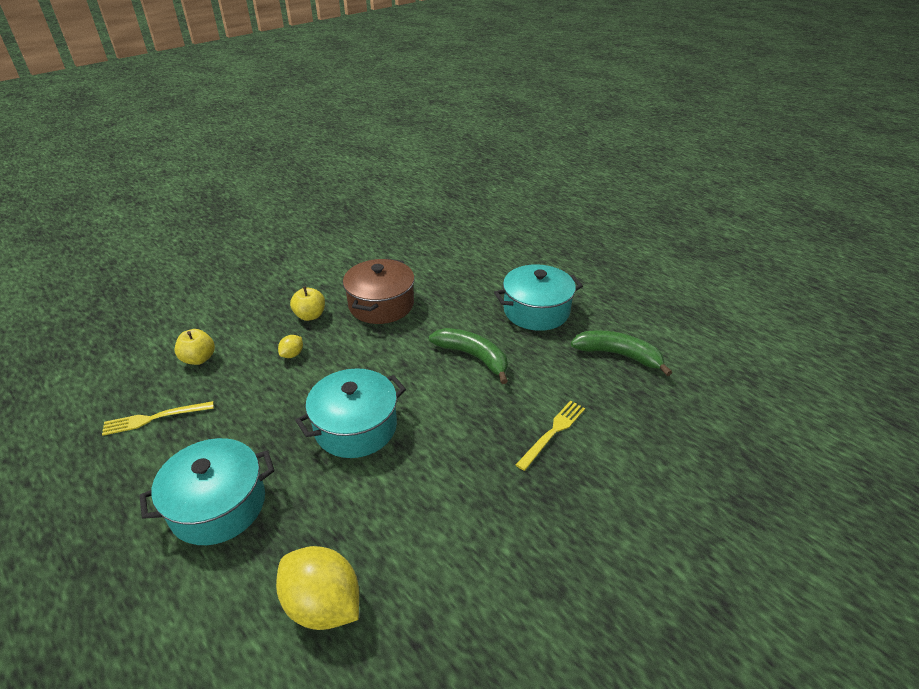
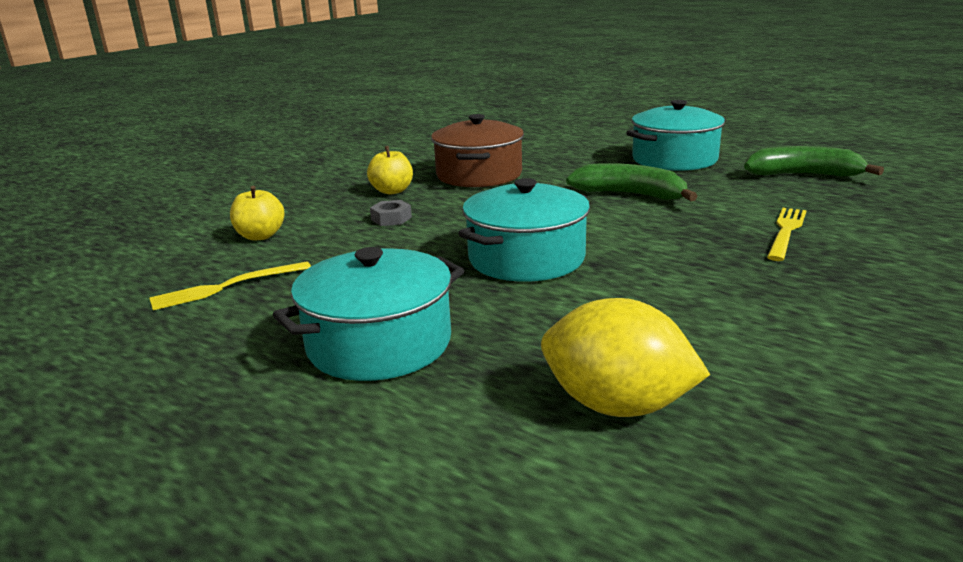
camera: 10 degrees left, 15 degrees down
(292, 354) = (391, 219): yellow lemon -> grey nut

